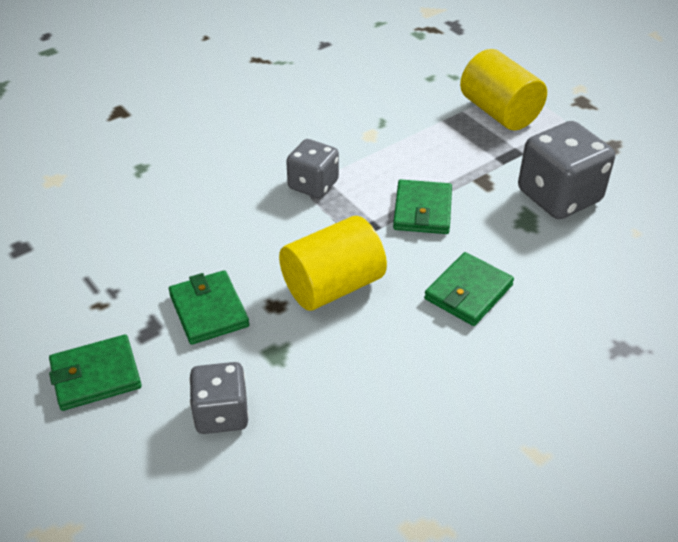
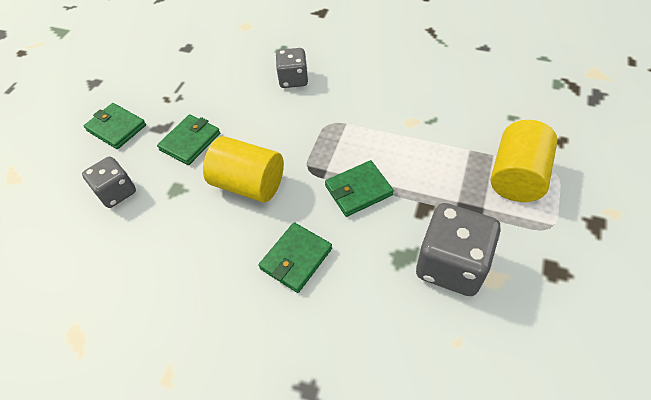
camera: 60 degrees right, 10 degrees up
(313, 185) = (334, 123): grey dice -> grey dice (293, 79)
(468, 292) = (296, 258): green wallet -> green wallet turned 60 degrees counterclockwise

